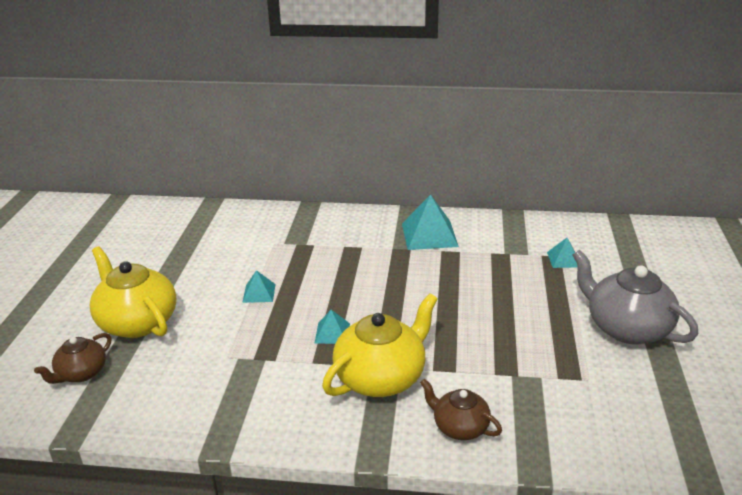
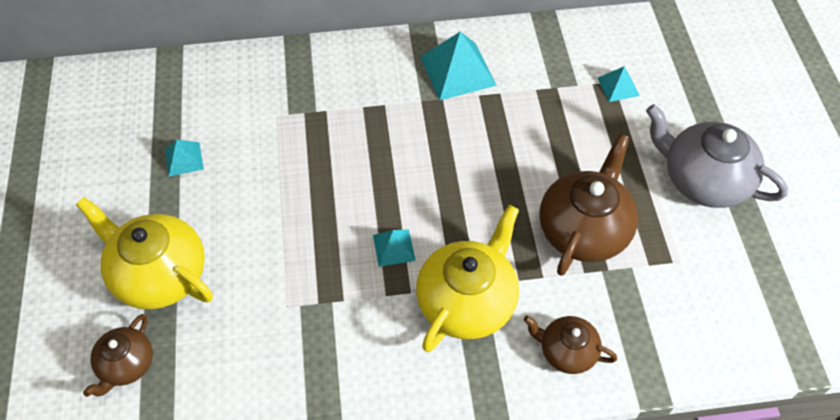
camera: 15 degrees left, 25 degrees up
(259, 293) = (288, 201): turquoise pyramid -> turquoise pyramid (184, 159)
(504, 345) = (584, 229): none -> brown teapot

